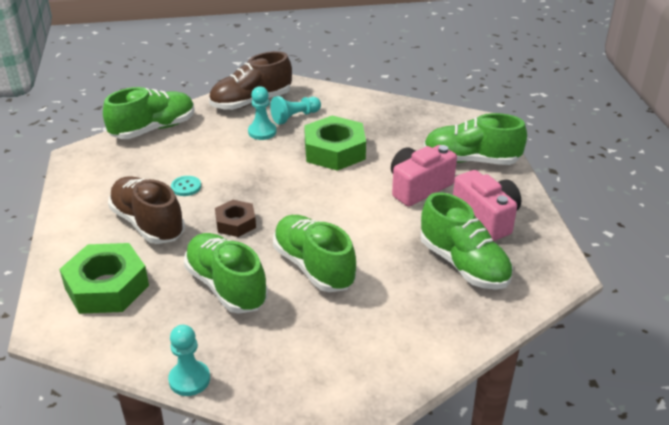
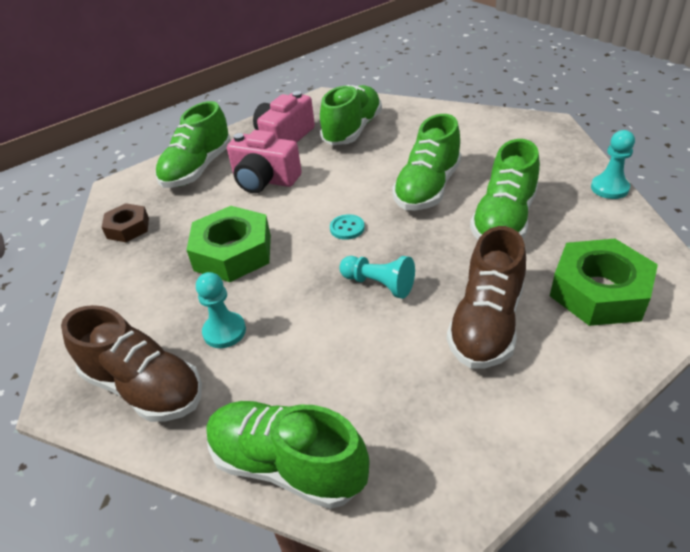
camera: 115 degrees left, 5 degrees up
(186, 187) = (395, 333): turquoise button -> turquoise button (347, 228)
(235, 223) = (418, 259): brown nut -> brown nut (128, 228)
(295, 117) = (169, 319): turquoise pawn -> turquoise pawn (379, 284)
(471, 160) = (198, 169): green shoe -> green shoe turned 45 degrees clockwise

